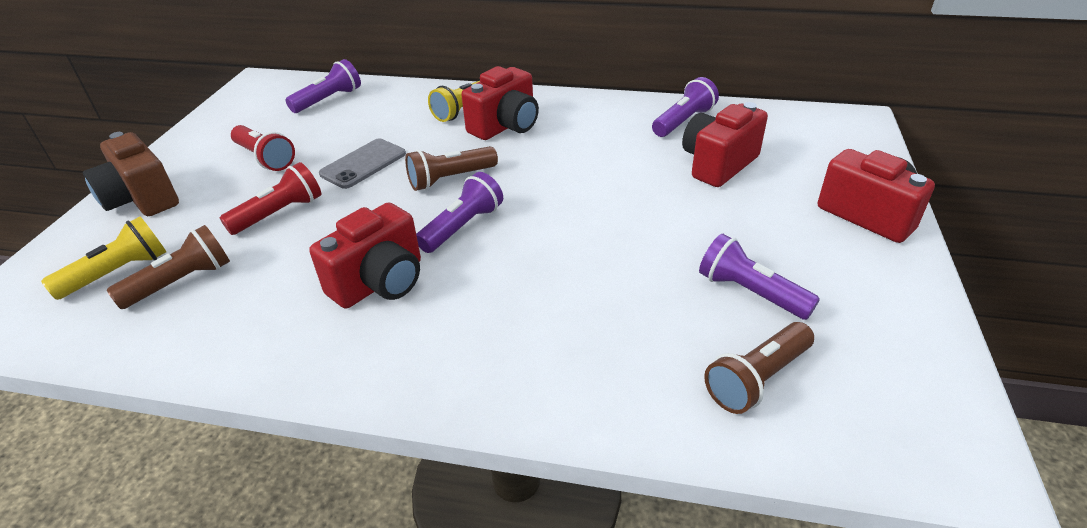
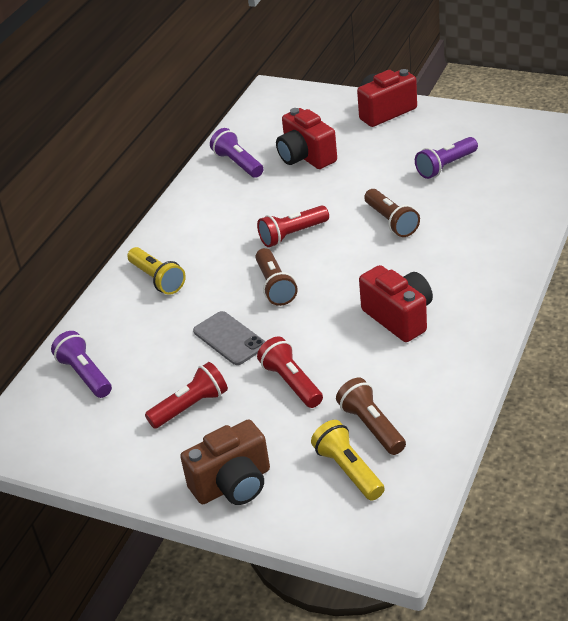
camera: 75 degrees left, 0 degrees up
(463, 226) = (344, 279): purple flashlight -> none
(505, 126) = (201, 255): red camera -> none
(549, 177) = (292, 235): none -> red flashlight
(757, 379) = (513, 175): brown flashlight -> brown flashlight (391, 222)

